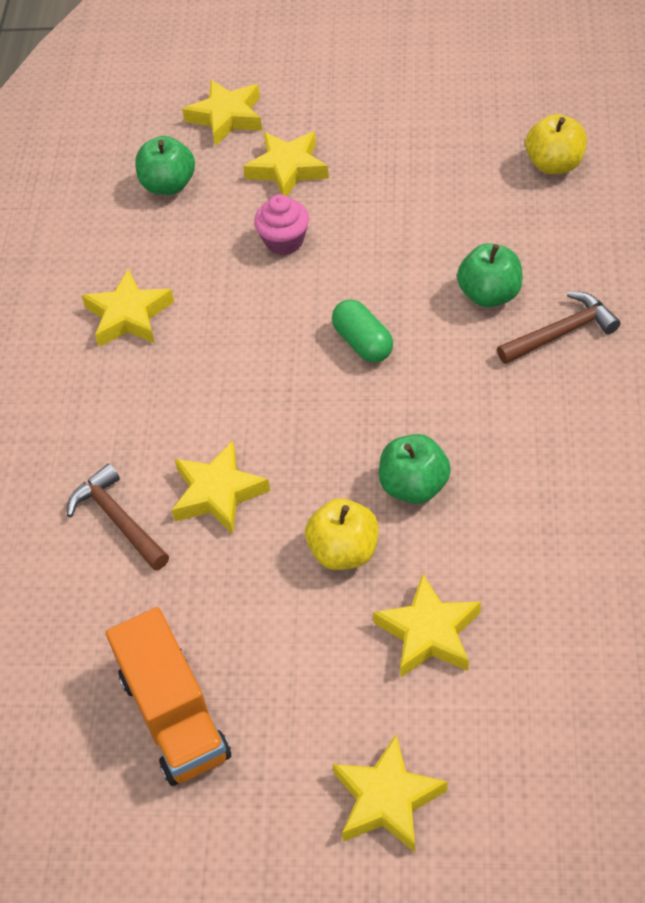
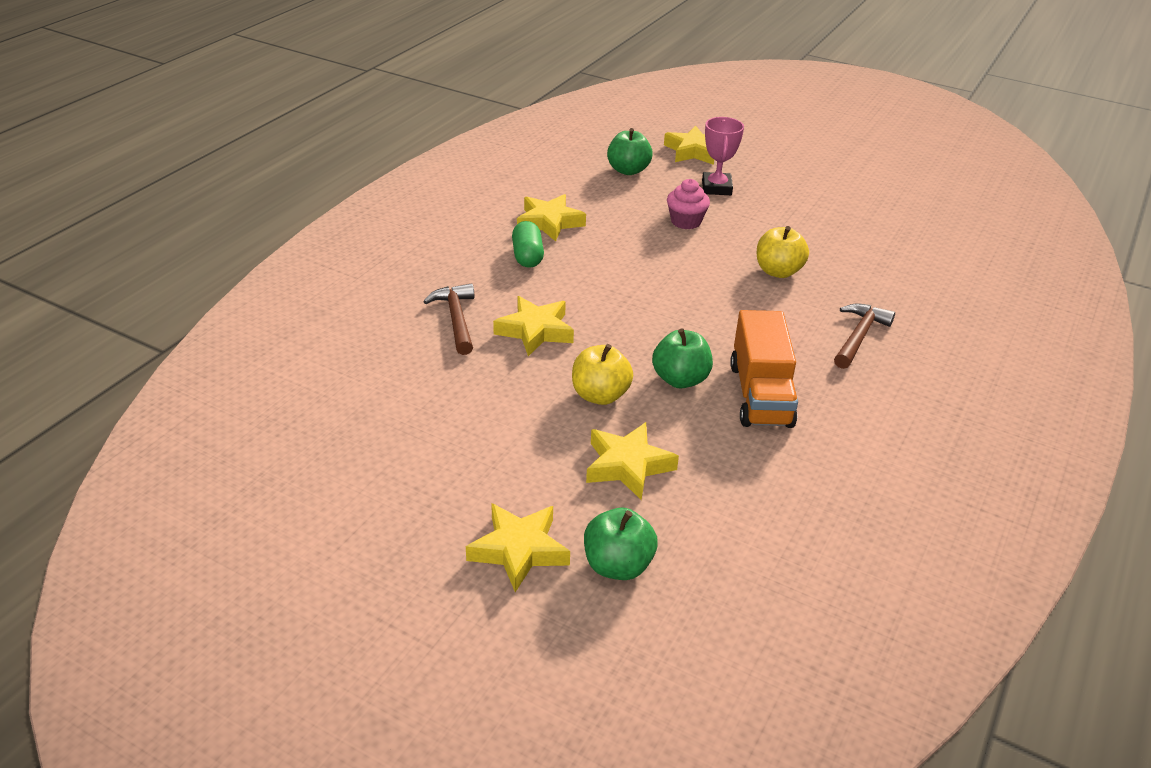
camera: 20 degrees right, 15 degrees down
(174, 716) = (406, 437): orange truck -> orange truck (760, 395)
(287, 169) = (716, 188): yellow star -> pink trophy
(363, 343) = (702, 290): green capsule -> green capsule (527, 256)
(489, 294) = (817, 297): green apple -> green apple (618, 565)
(554, 164) = (918, 246): yellow apple -> yellow apple (778, 271)
(561, 333) = (859, 336): brown hammer -> brown hammer turned 60 degrees counterclockwise

